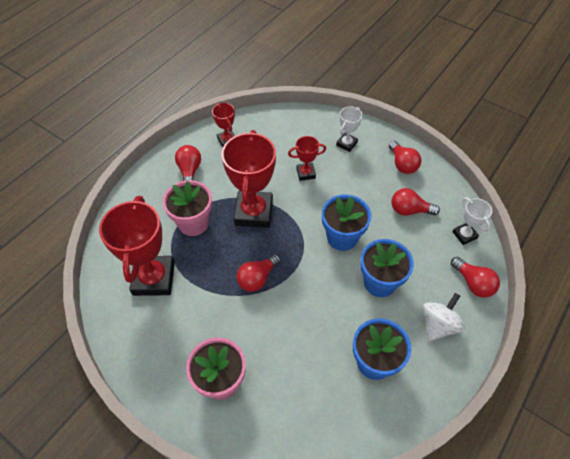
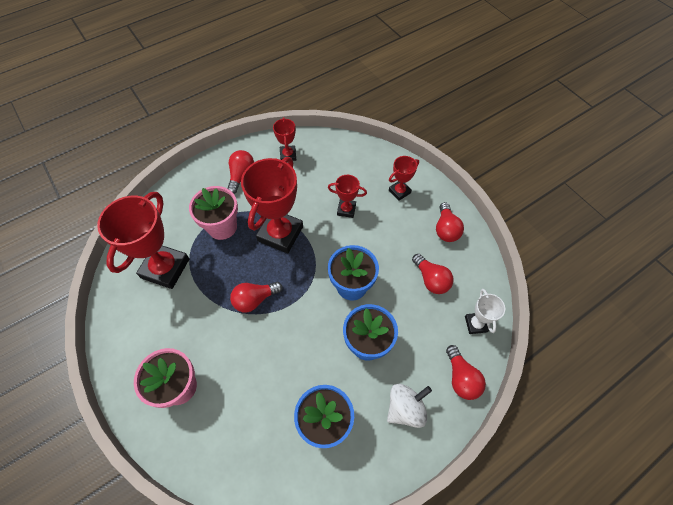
camera: 20 degrees right, 5 degrees up
(346, 144) = (399, 191): white trophy -> red trophy
(409, 210) = (431, 279): red light bulb -> red light bulb turned 150 degrees counterclockwise

